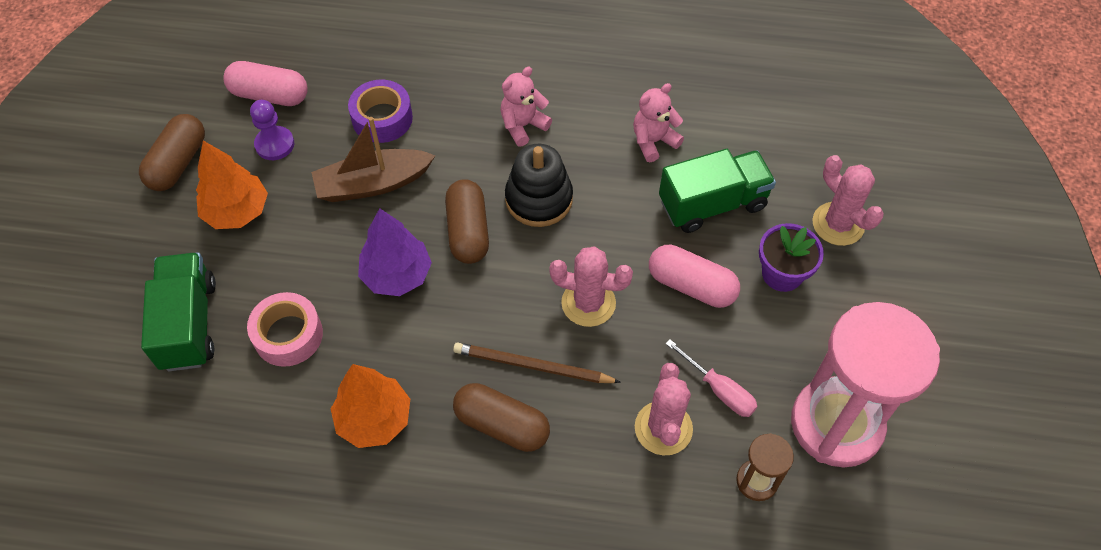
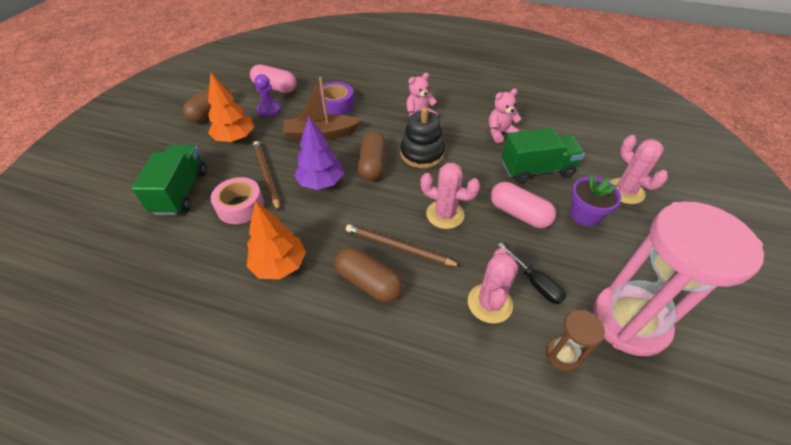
camera: 10 degrees right, 10 degrees down
(310, 274) = (266, 175): none -> brown pencil
(719, 390) = (535, 283): pink screwdriver -> black screwdriver

